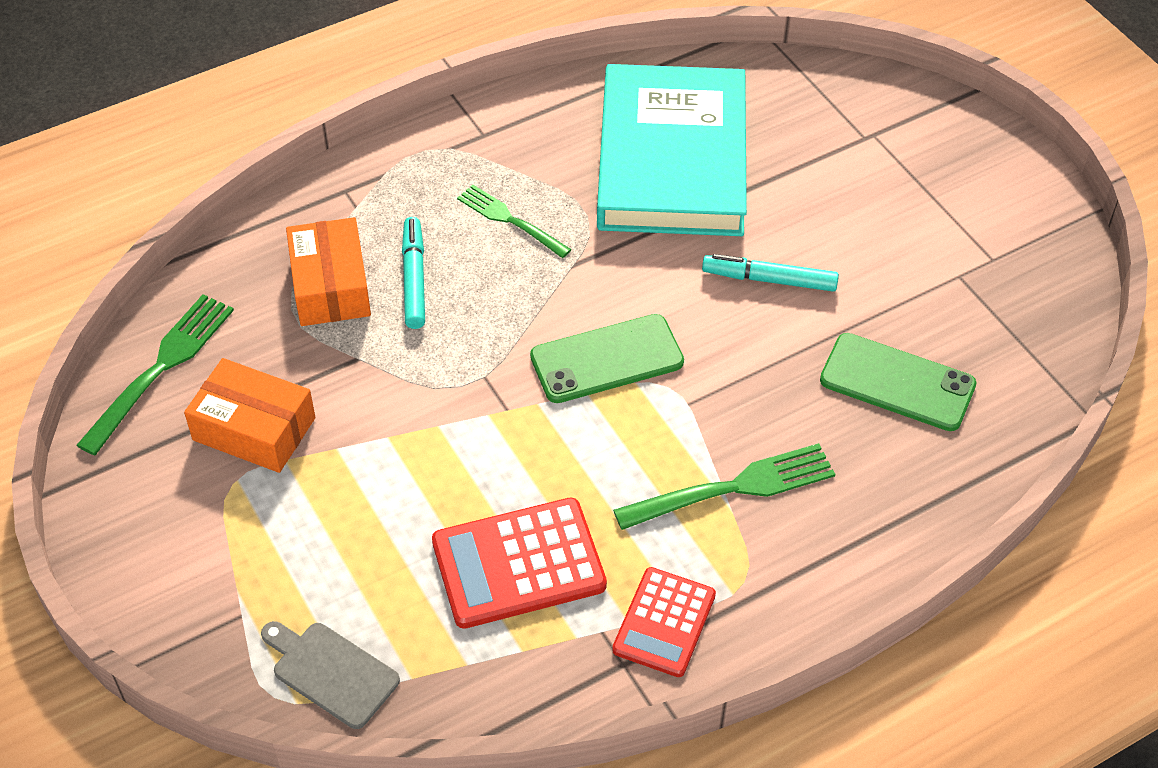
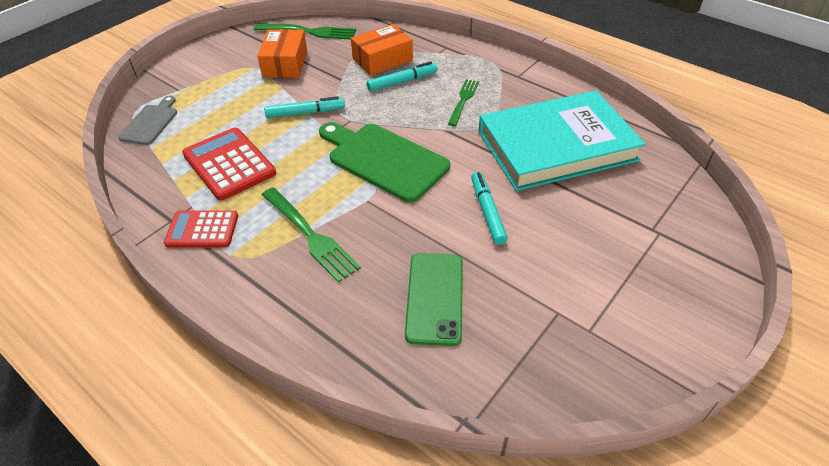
camera: 70 degrees right, 5 degrees down
(430, 431) = (305, 113): none -> turquoise marker
(607, 359) = (384, 160): green phone -> green cutting board

